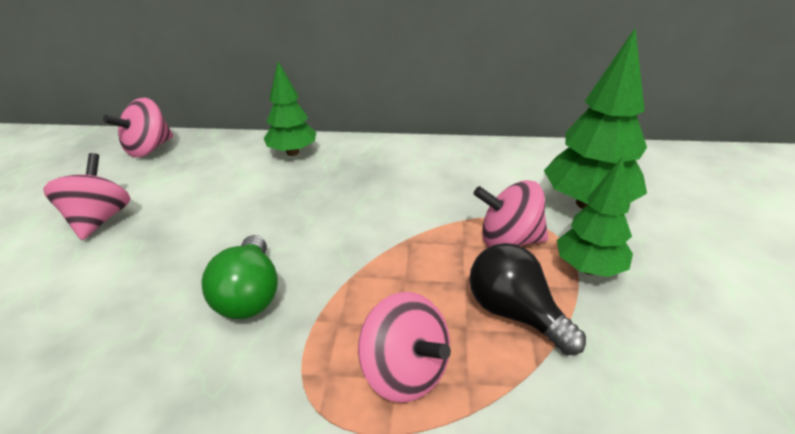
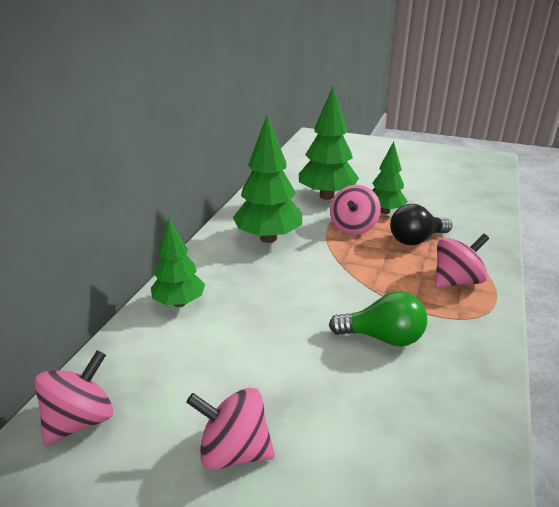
camera: 75 degrees left, 5 degrees down
(148, 149) = (80, 420): pink spinning top -> pink spinning top turned 105 degrees counterclockwise
(436, 177) = (268, 238): none -> green tree

